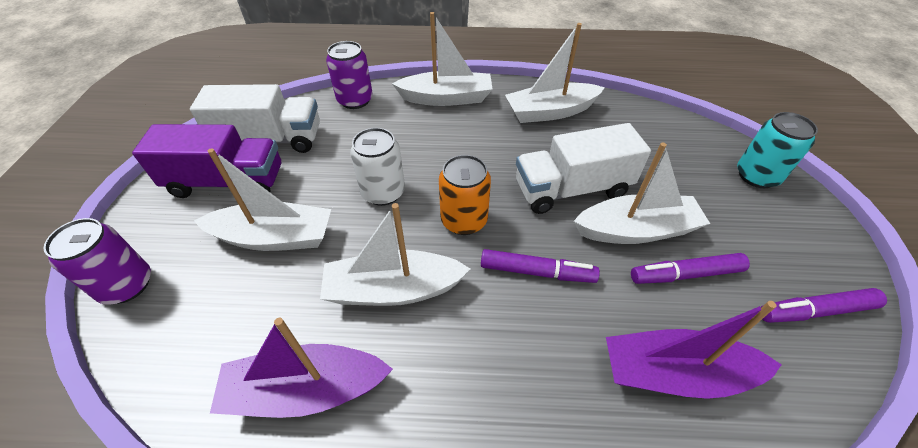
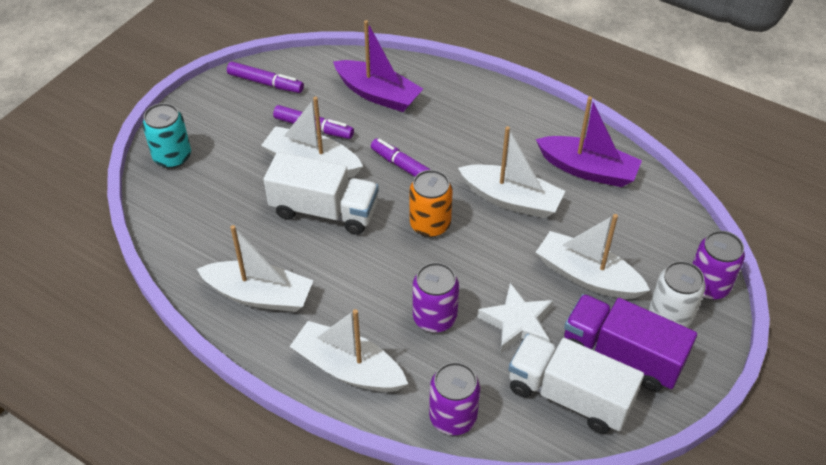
camera: 150 degrees left, 0 degrees up
(332, 170) = (517, 323): none -> white star
(383, 192) = (481, 278): white can -> white can (670, 316)
(406, 148) = (434, 317): none -> purple can

